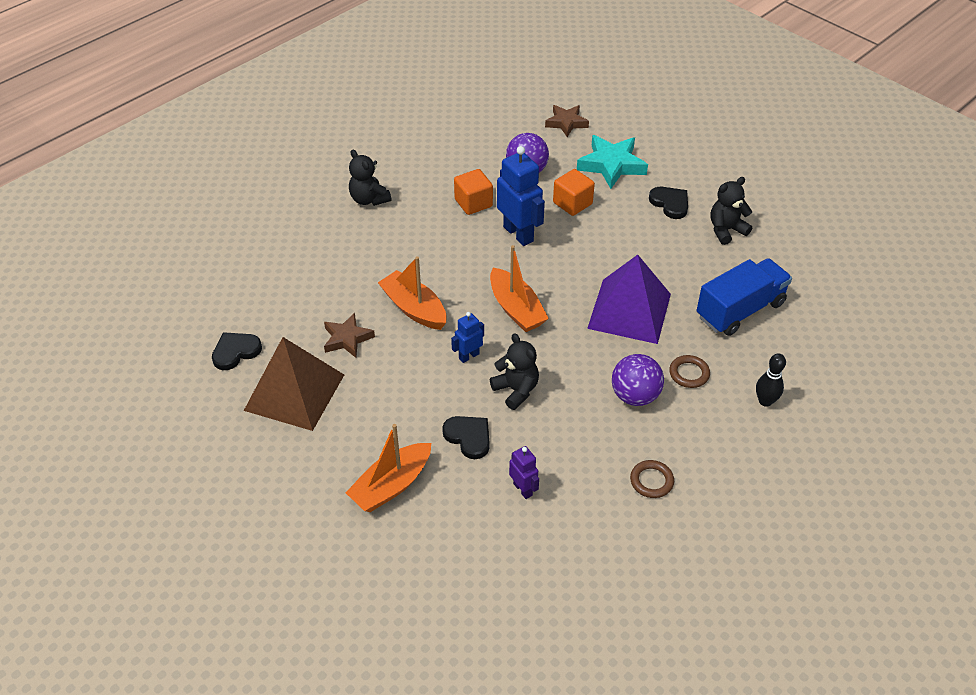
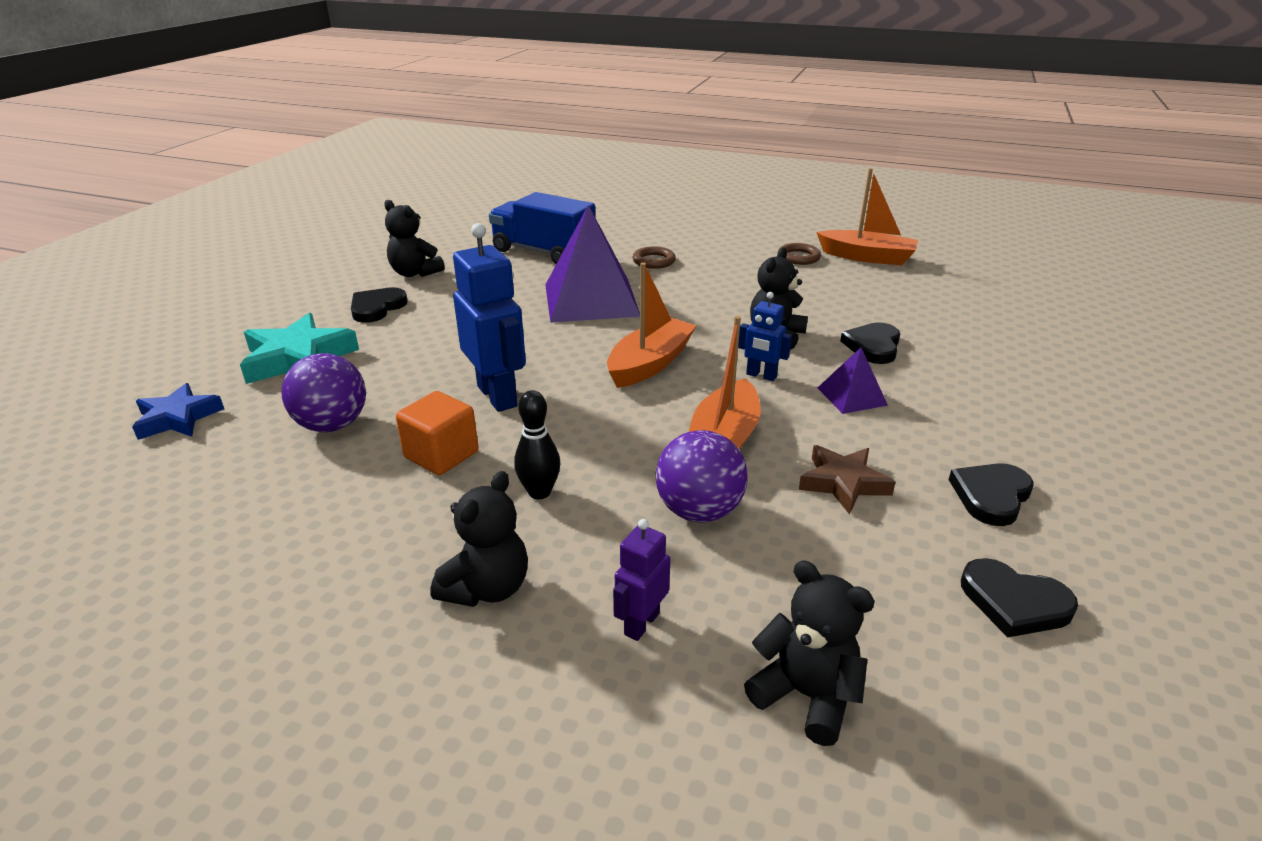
camera: 115 degrees left, 15 degrees down
(252, 265) = (806, 695): none -> black teddy bear
(294, 392) = (991, 496): brown pyramid -> black heart
(391, 485) = (997, 373): orange boat -> orange boat (867, 257)
(418, 388) = (852, 396): none -> purple pyramid
(518, 234) = (497, 396): blue robot -> blue robot turned 120 degrees clockwise
(523, 489) = (890, 305): purple robot -> purple robot (641, 623)
(566, 123) = (178, 418): brown star -> blue star
(572, 203) = (404, 370): orange cube -> none
(635, 396) = (710, 278): purple ball -> purple ball (699, 511)
(765, 401) = (654, 231): black bowling pin -> black bowling pin (539, 492)

